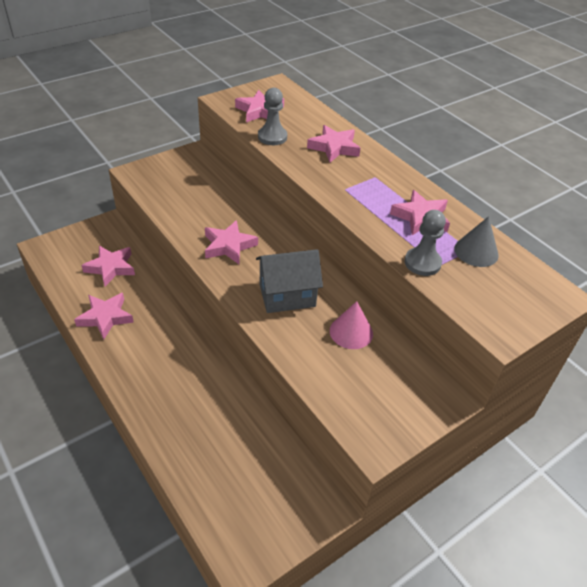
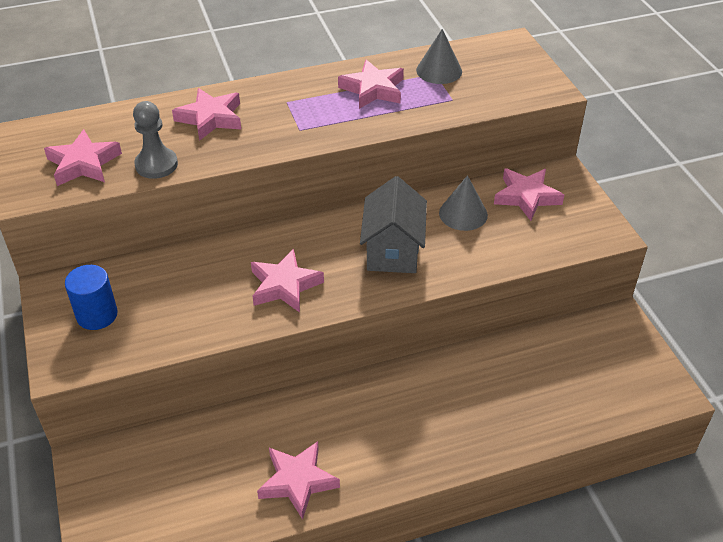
camera: 70 degrees left, 0 degrees up
(111, 268) = (195, 466): pink star -> pink star (526, 197)
(177, 174) = (97, 315): none -> blue cylinder
(351, 332) = (463, 214): pink cone -> grey cone
(422, 263) = (445, 108): grey pawn -> none

